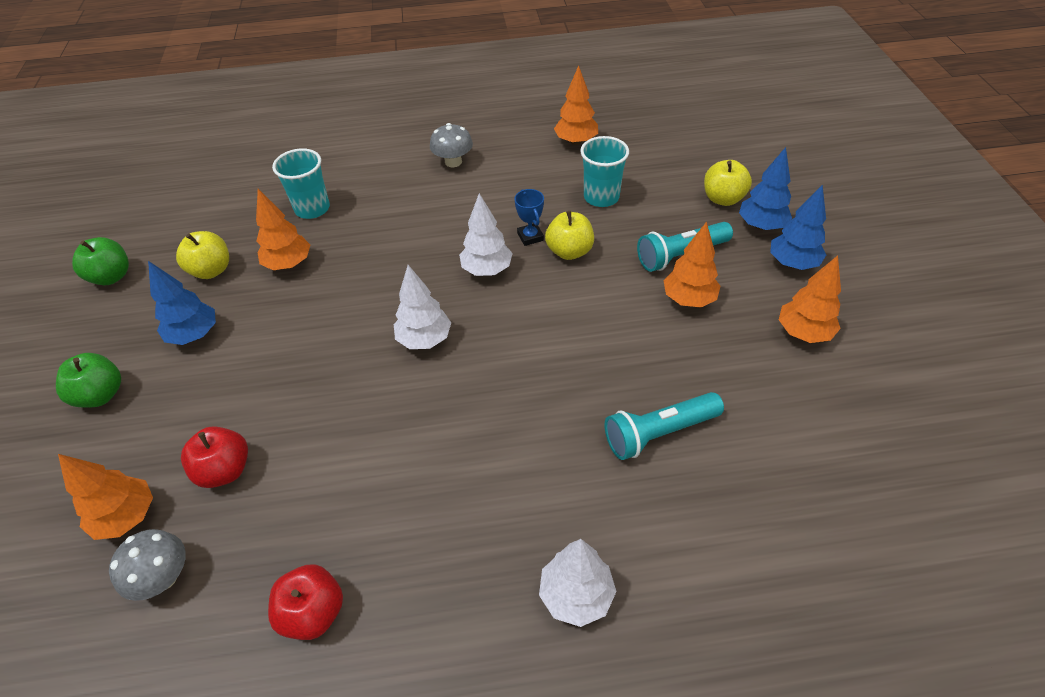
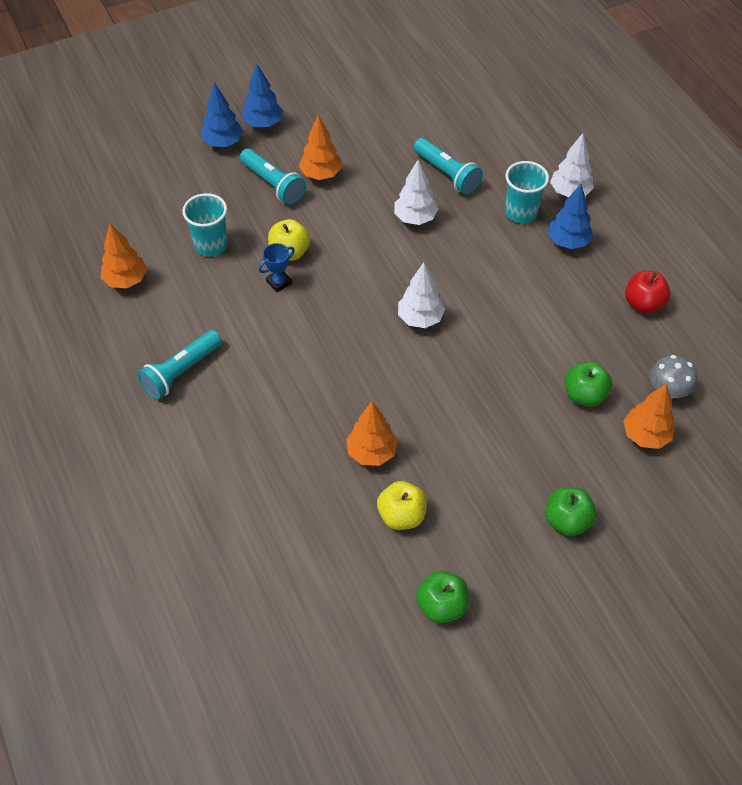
camera: 110 degrees left, 5 degrees up
(194, 335) = (480, 485): blue tree -> blue tree (568, 242)
(225, 470) = (584, 395): red apple -> green apple
(312, 209) = (288, 469): turquoise cup -> turquoise cup (521, 212)
(453, 162) = (181, 372): grey mushroom -> turquoise flashlight
(487, 270) = (329, 301): white tree -> white tree (415, 218)
(723, 199) = (193, 167): yellow apple -> none
(803, 333) = (333, 115): orange tree -> none

